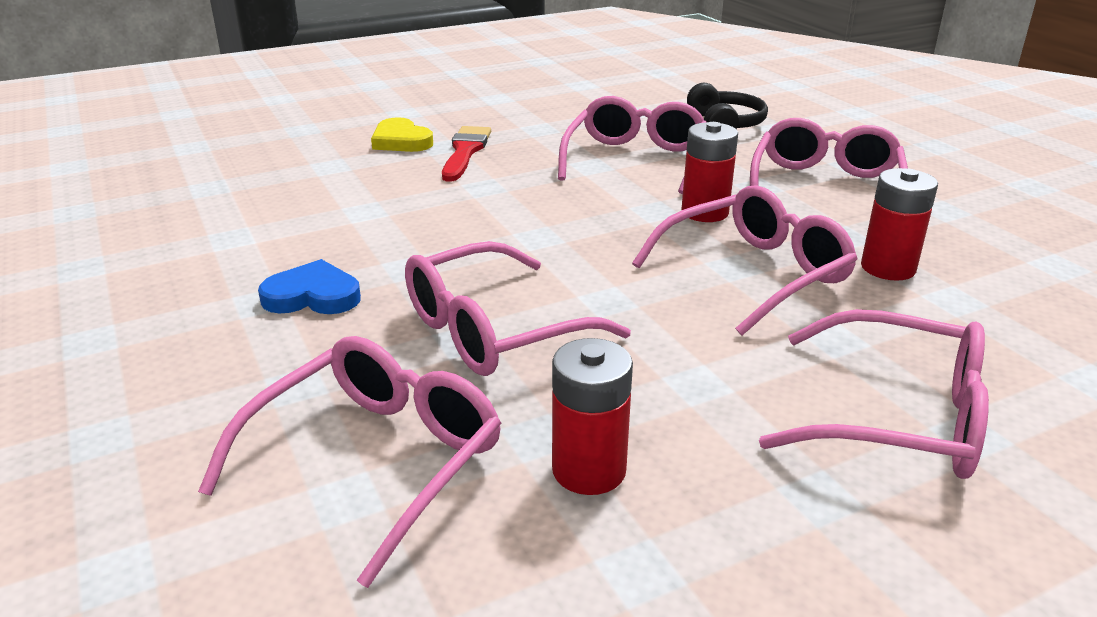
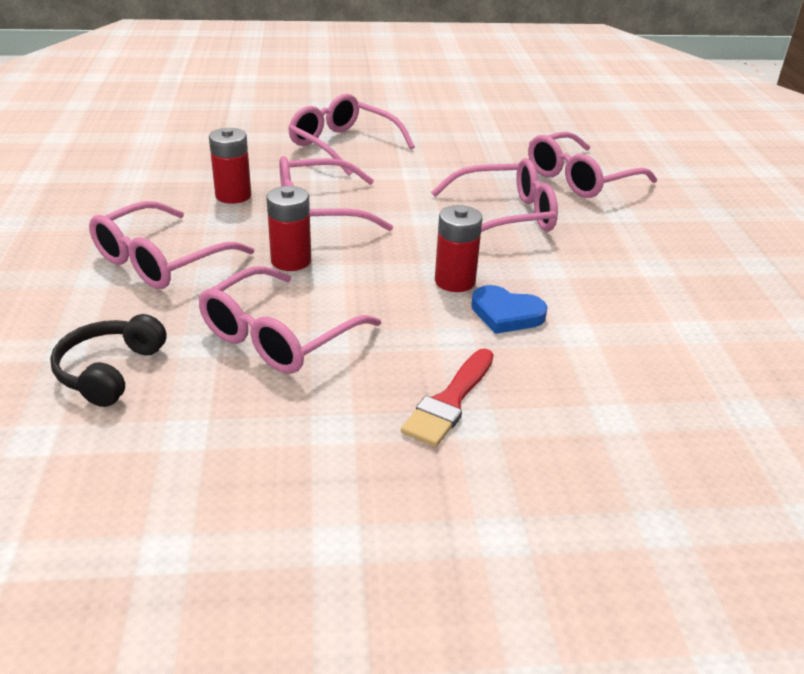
camera: 160 degrees left, 5 degrees up
(313, 296) = (617, 261): blue heart -> blue heart (506, 314)
(401, 141) = (522, 448): yellow heart -> none
(589, 470) = (490, 158): red battery -> red battery (455, 281)

